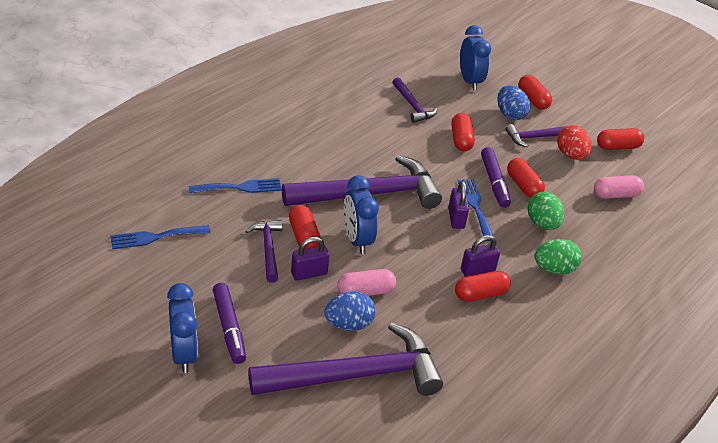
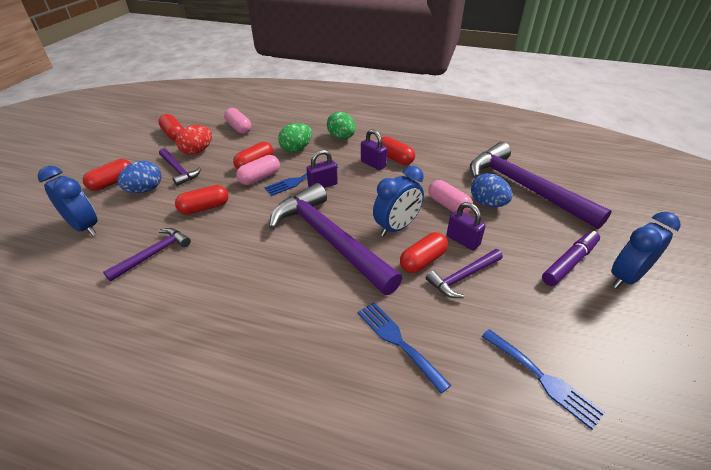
camera: 110 degrees left, 0 degrees up
(470, 81) = (85, 227): blue clock -> blue clock turned 75 degrees clockwise
(494, 182) = (260, 178): purple marker -> pink capsule

